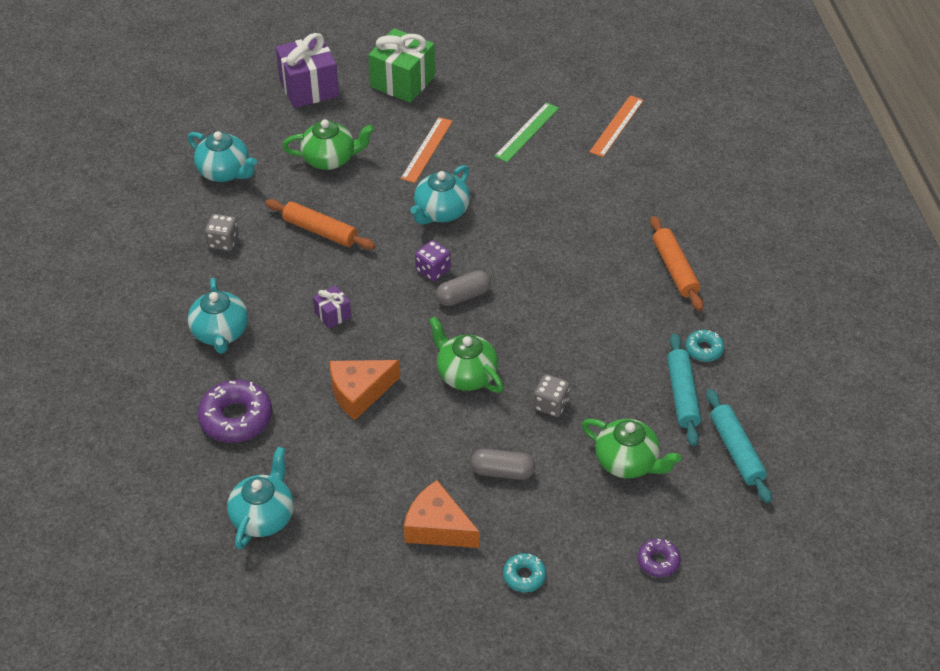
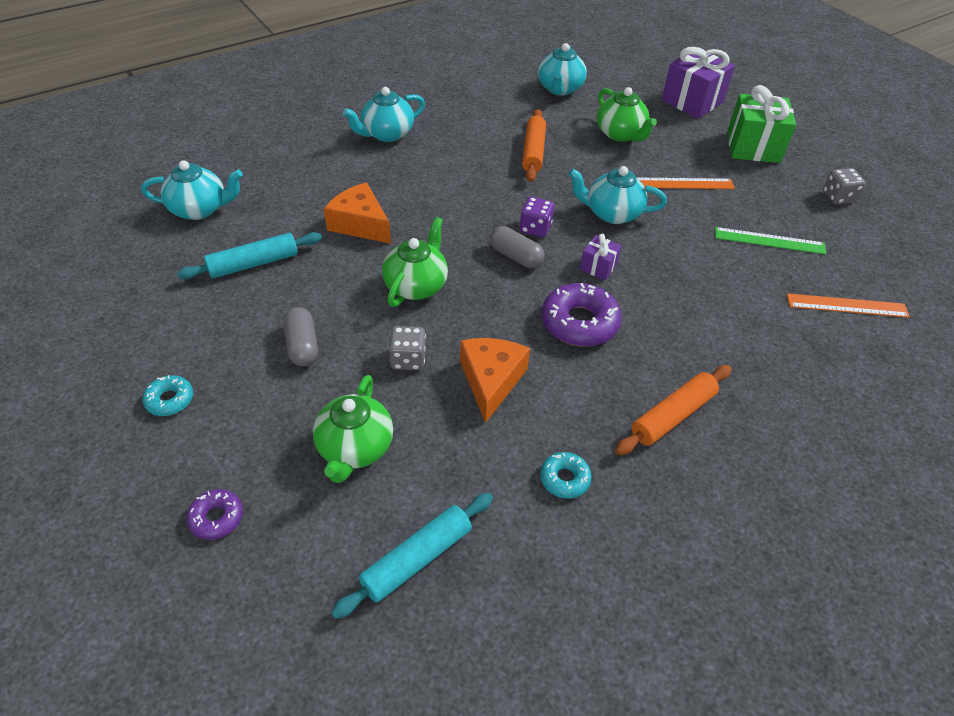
camera: 65 degrees right, 0 degrees up
(223, 242) = (484, 109): grey dice -> grey dice (838, 197)
(236, 418) = (300, 166): purple donut -> purple donut (579, 323)
(333, 315) = (442, 185): purple gift -> purple gift (598, 267)
(437, 527) = (217, 318): orange cheese -> orange cheese (491, 381)
(682, 395) = (480, 476): turquoise rolling pin -> turquoise rolling pin (254, 264)

